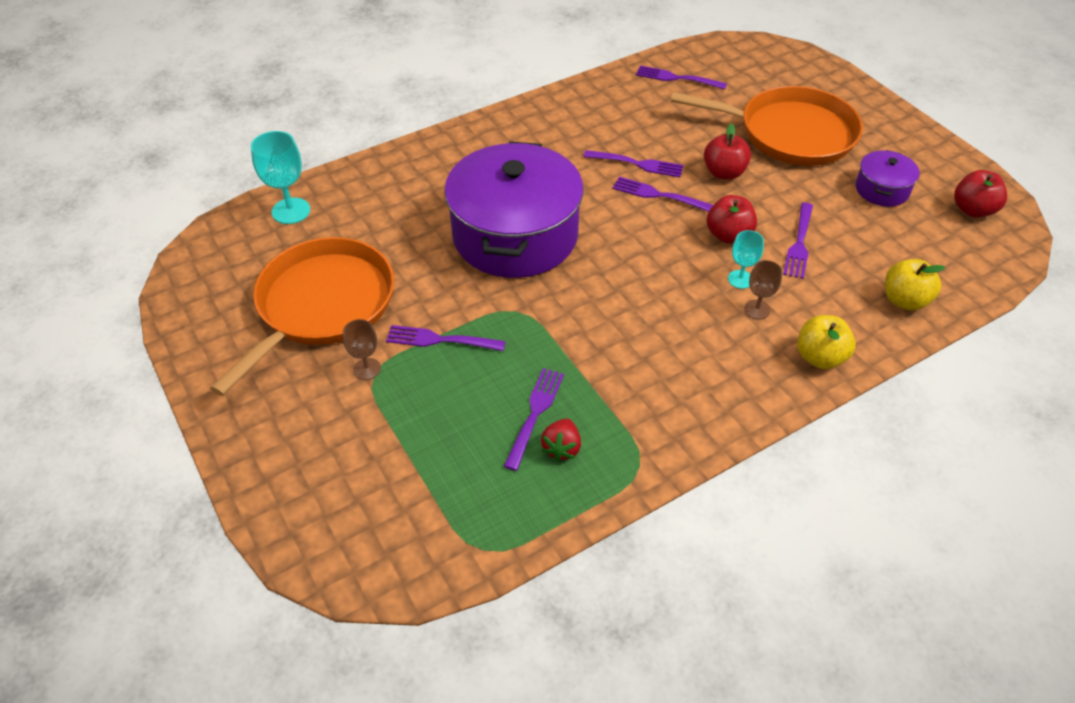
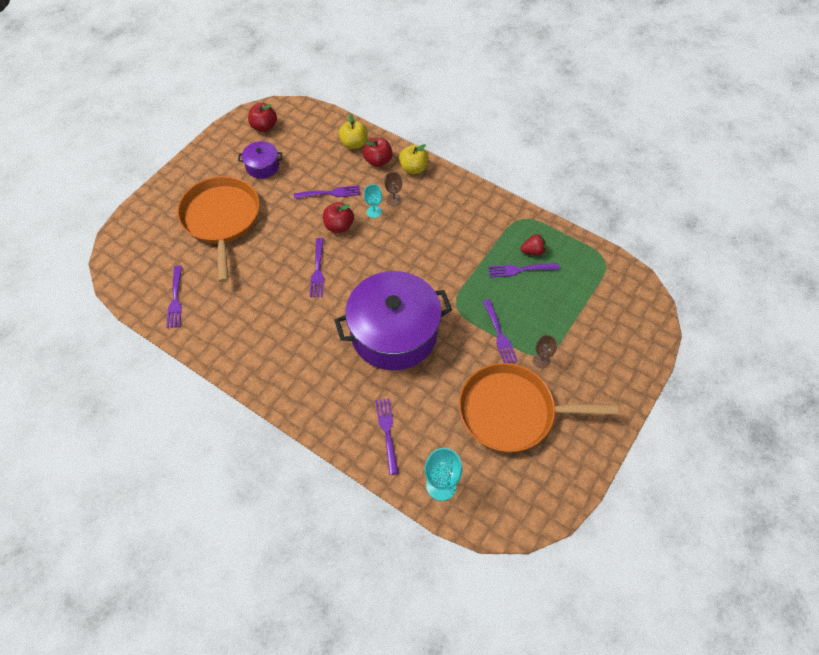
camera: 115 degrees left, 10 degrees up
(636, 164) = (290, 292): purple fork -> purple fork (387, 432)
(724, 173) = (279, 243): red apple -> red apple (378, 161)

